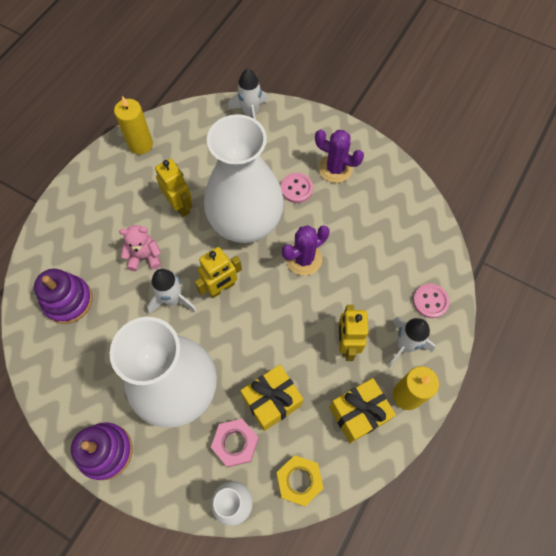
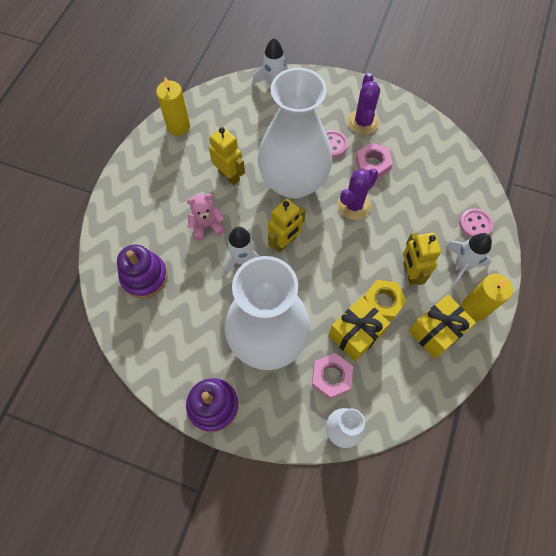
camera: 10 degrees left, 0 degrees up
(299, 481) = (397, 399): yellow nut -> yellow nut (383, 302)
(334, 217) = (372, 164): none -> pink nut
(335, 169) = (363, 122): purple cactus -> purple cactus turned 75 degrees clockwise

